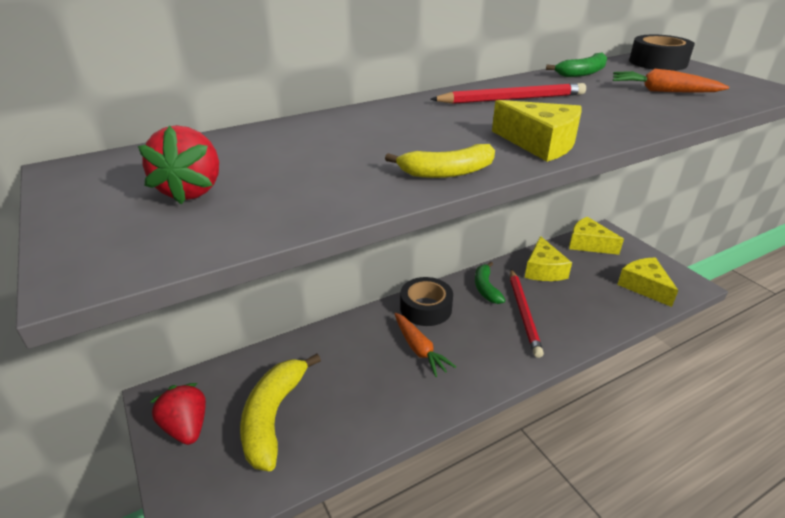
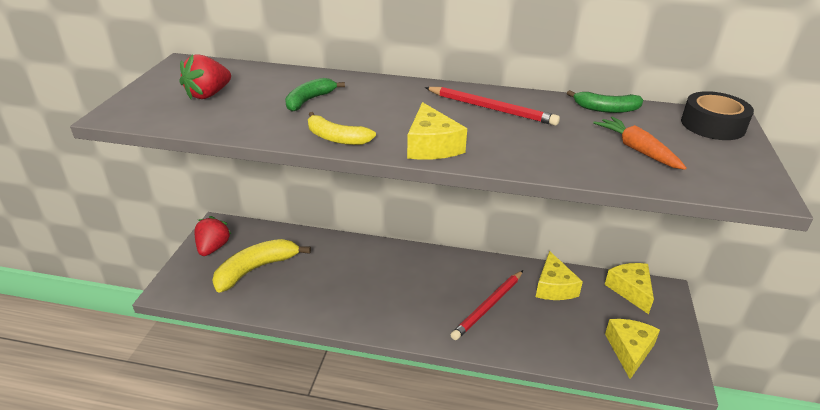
camera: 40 degrees right, 0 degrees up
(419, 349) = (381, 284): orange carrot -> none
(426, 308) = (421, 262): black tape -> none
(486, 288) = (484, 274): green banana -> green banana (309, 100)
(543, 270) = (554, 287): yellow cheese -> yellow cheese turned 45 degrees counterclockwise

